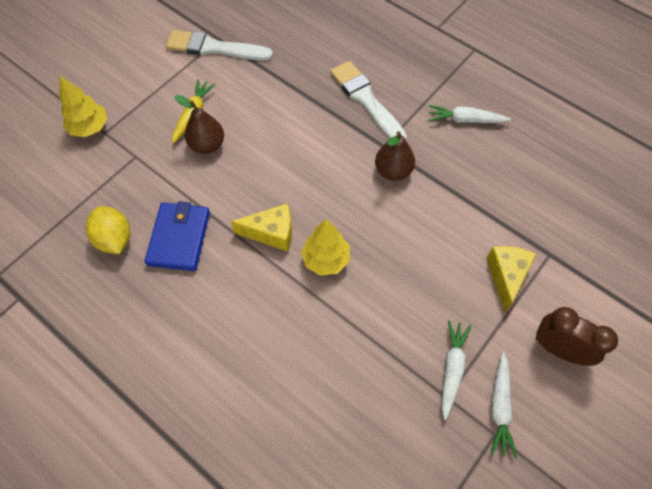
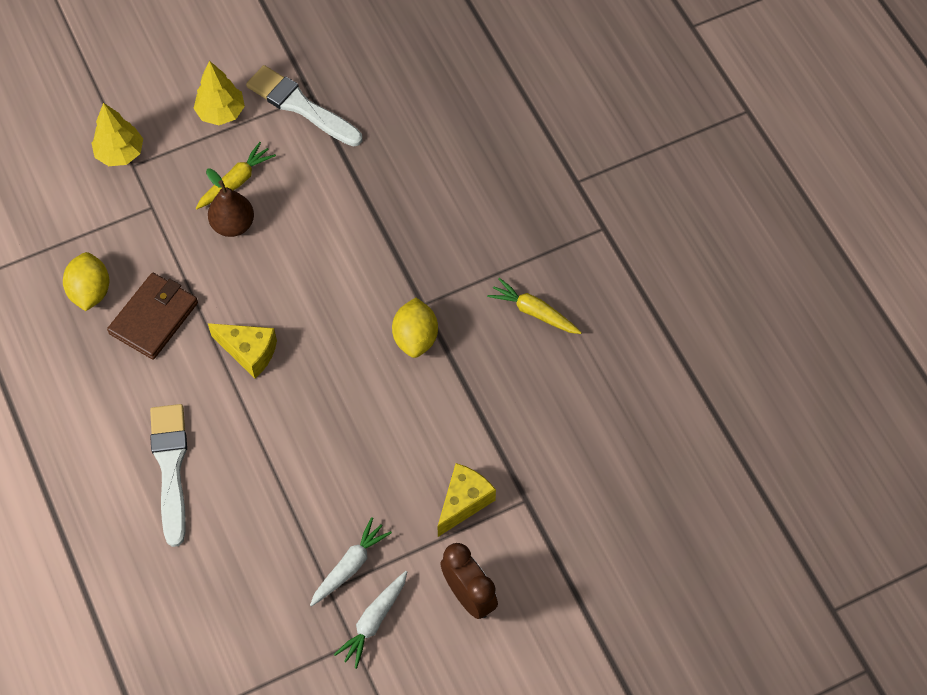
camera: 25 degrees right, 0 degrees up
(179, 238) = (154, 318): blue wallet -> brown wallet
(325, 259) = (289, 404): yellow tree -> yellow tree (221, 112)
(366, 100) = (436, 241): white brush -> white brush (171, 467)
(393, 171) = (415, 338): brown pear -> yellow lemon
(465, 120) = (534, 312): white carrot -> yellow carrot

